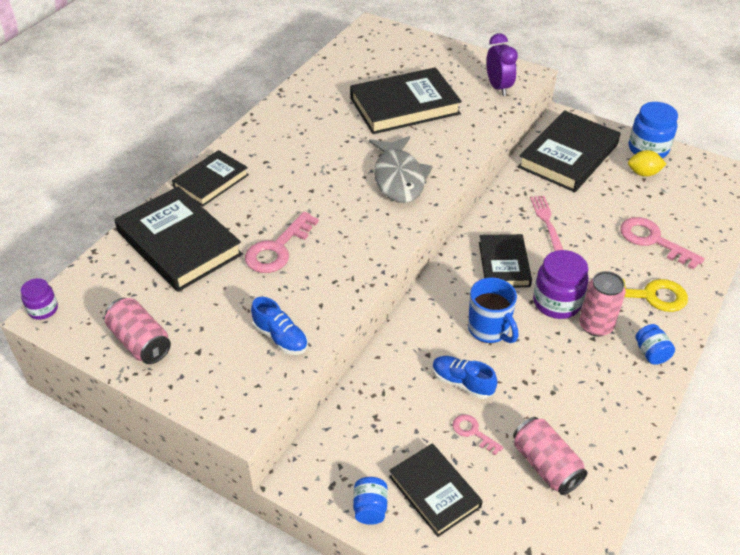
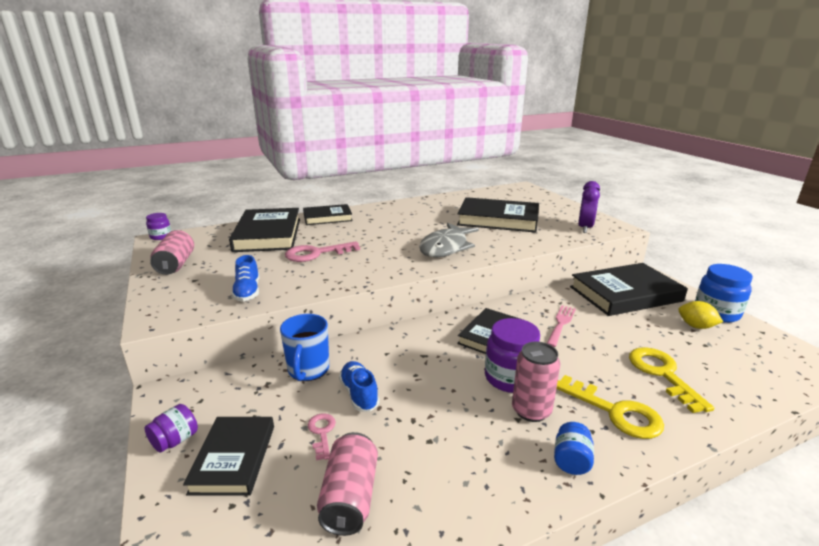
camera: 35 degrees right, 20 degrees down
(370, 508) = (175, 440): blue jar -> purple jar
(489, 330) = (426, 370): blue mug -> blue mug (308, 370)
(653, 240) = (662, 374): pink key -> yellow key

